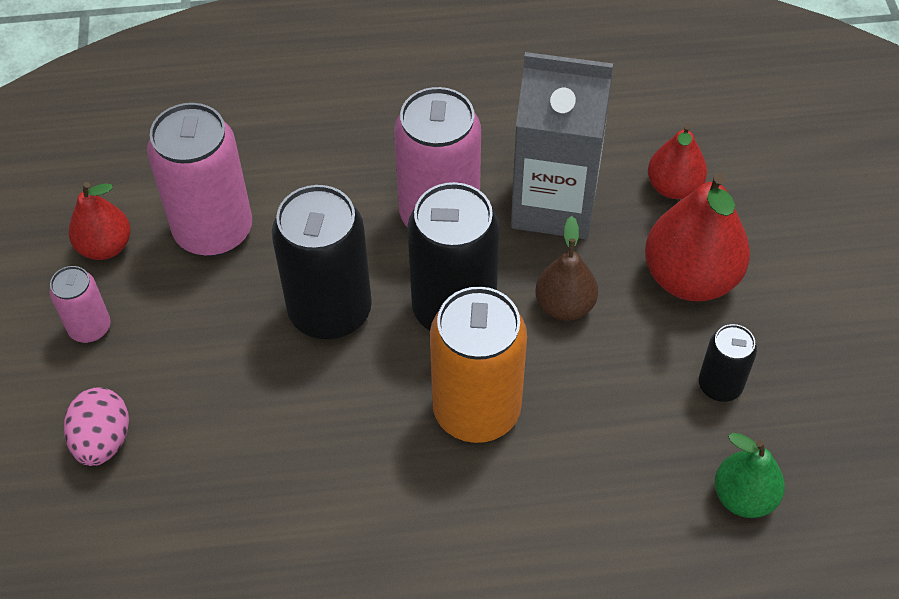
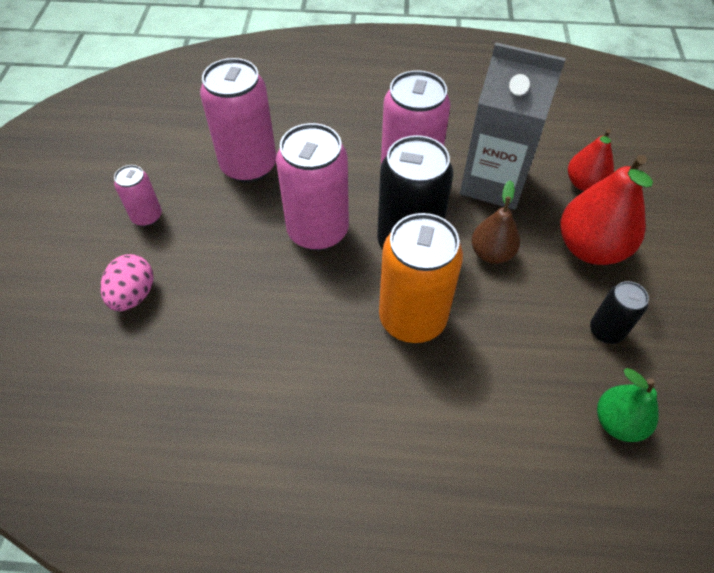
camera: 10 degrees right, 0 degrees up
(105, 246) = (173, 165): red pear -> none
(330, 311) = (318, 231): black can -> pink can

